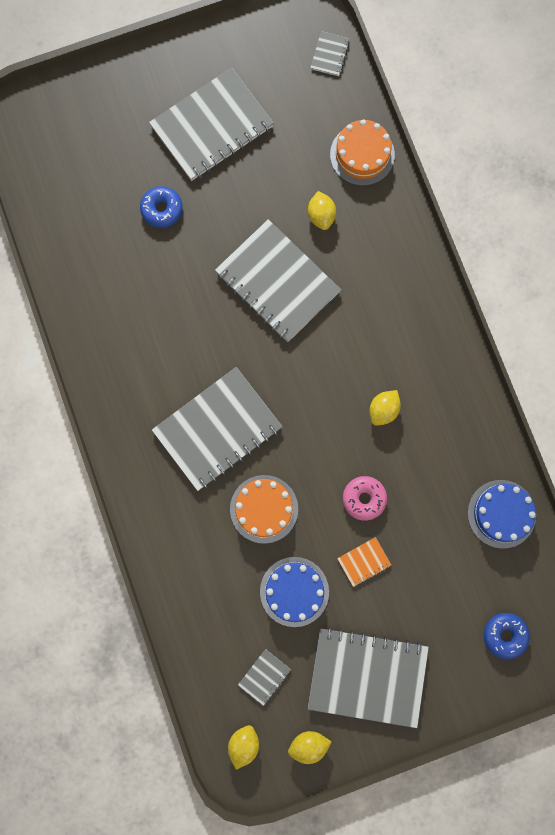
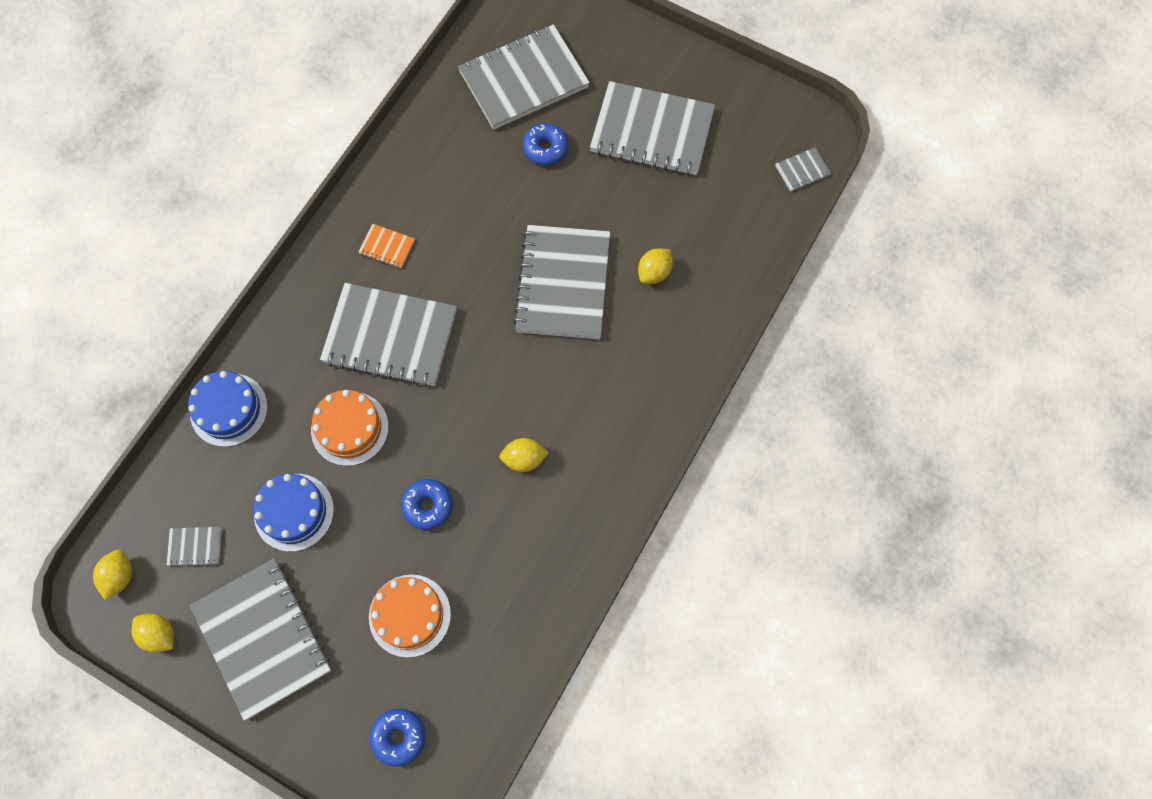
camera: 50 degrees right, 10 degrees down
(91, 179) = (523, 79): none -> grey notebook
(243, 744) = (119, 576): yellow lemon -> yellow lemon turned 60 degrees counterclockwise
(362, 154) = (739, 263): orange cake -> orange cake (409, 615)
(364, 498) = (428, 506): pink donut -> blue donut
(364, 562) = (369, 551): orange notebook -> orange notebook (387, 247)
(501, 514) = (514, 641): blue cake -> blue cake (229, 410)

